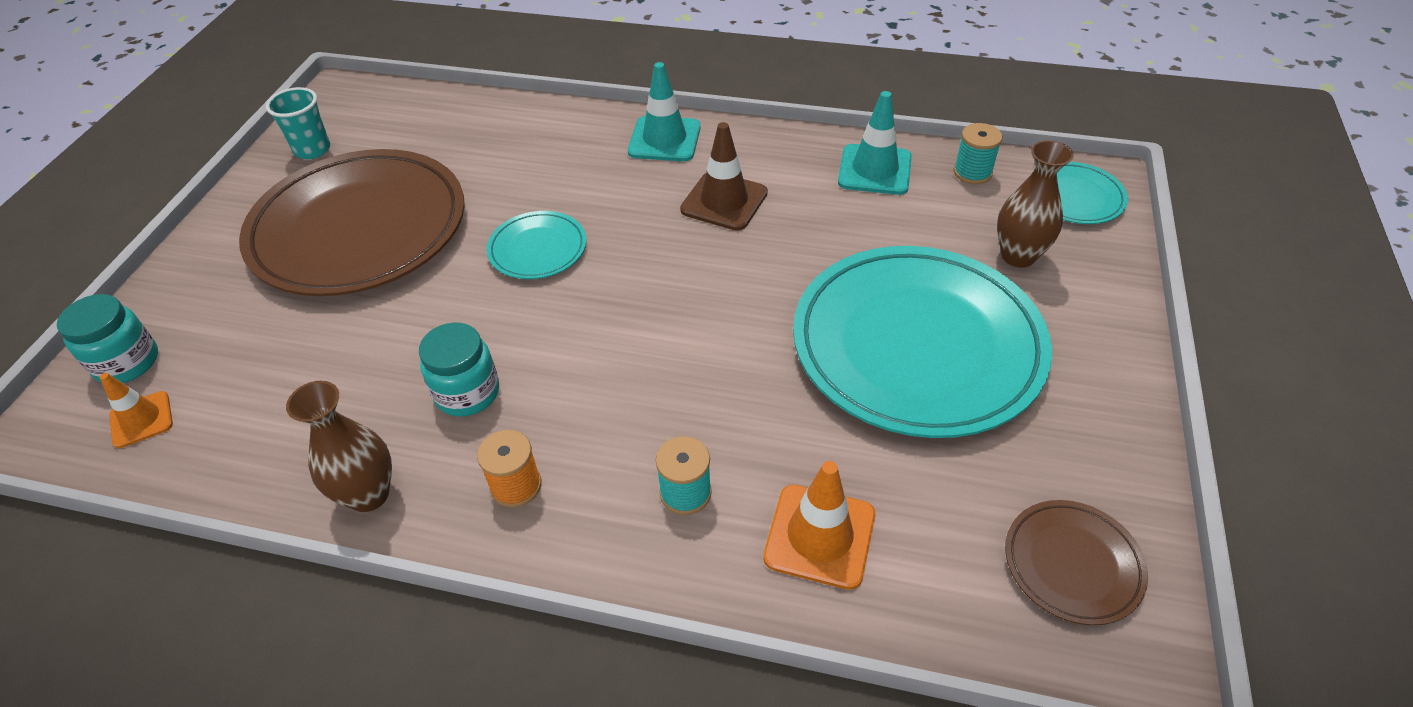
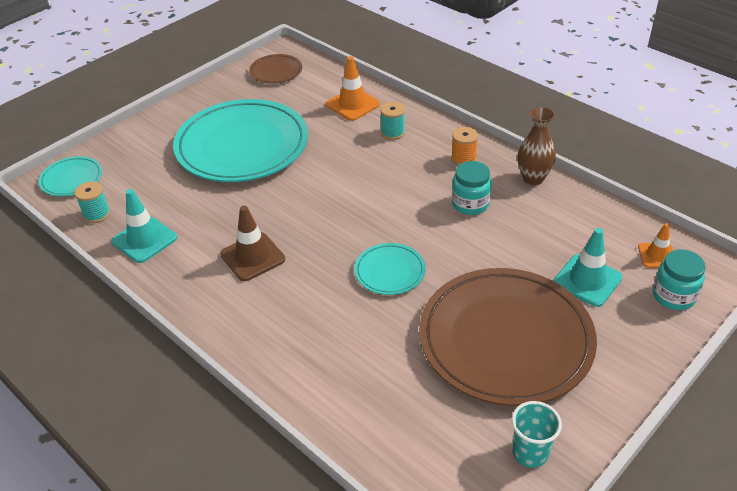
camera: 150 degrees left, 5 degrees down
(664, 139) = (244, 326): turquoise traffic cone -> turquoise traffic cone (587, 280)
(1018, 256) = (144, 163): brown vase -> none

